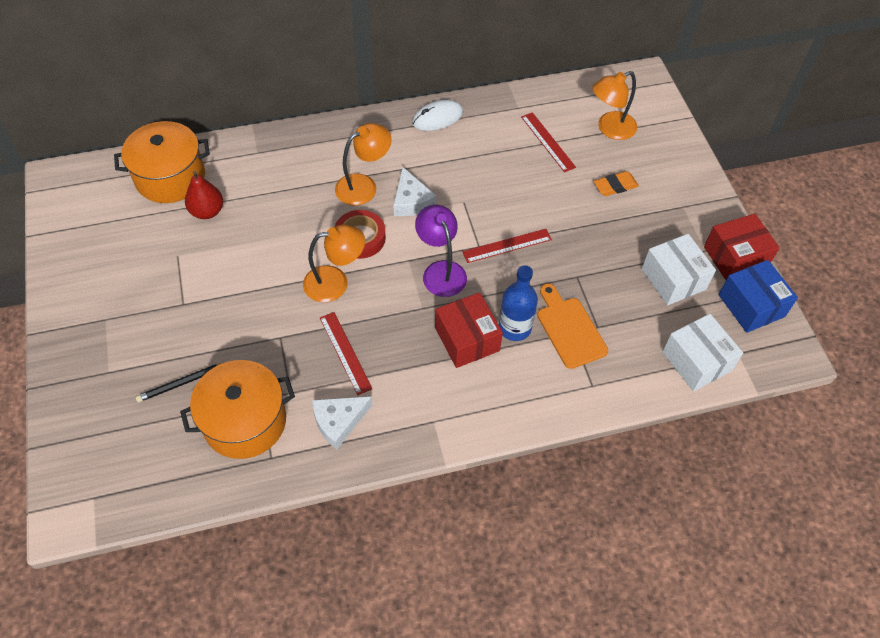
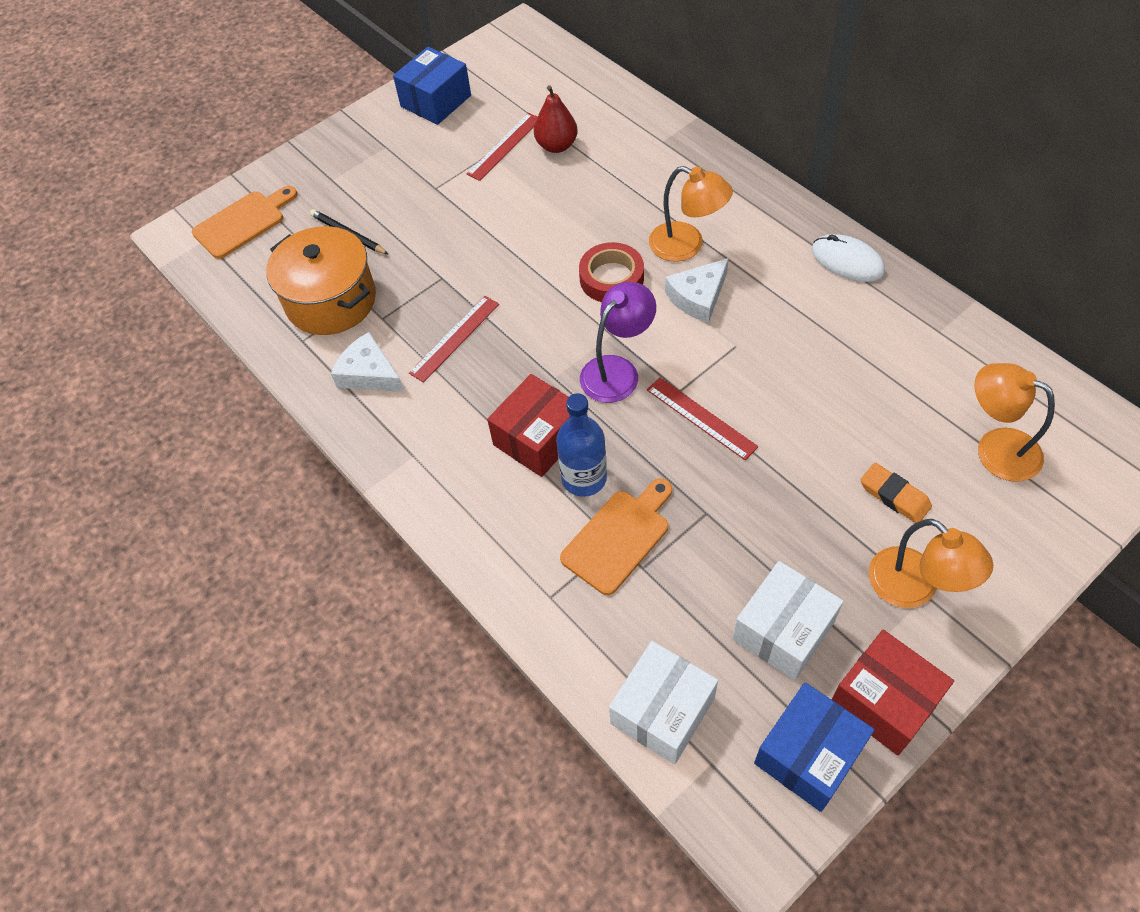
camera: 70 degrees right, 0 degrees up
(84, 264) = (436, 101): none -> blue box
(99, 458) = (243, 222): none -> orange cutting board
(170, 177) = (578, 98): orange pot -> none
(335, 282) = (538, 287): orange lamp -> orange lamp (914, 588)
(547, 142) = (907, 387): red ruler -> red ruler (504, 146)

